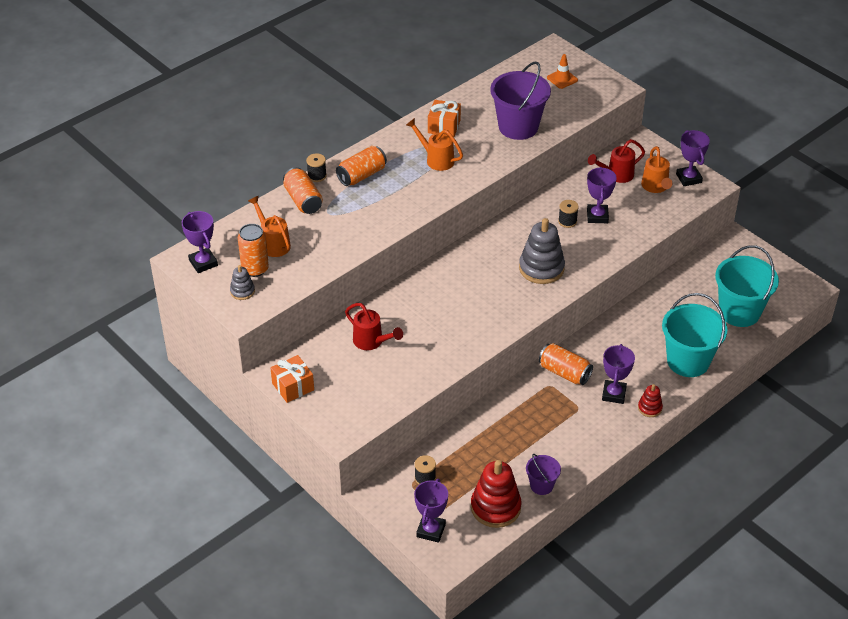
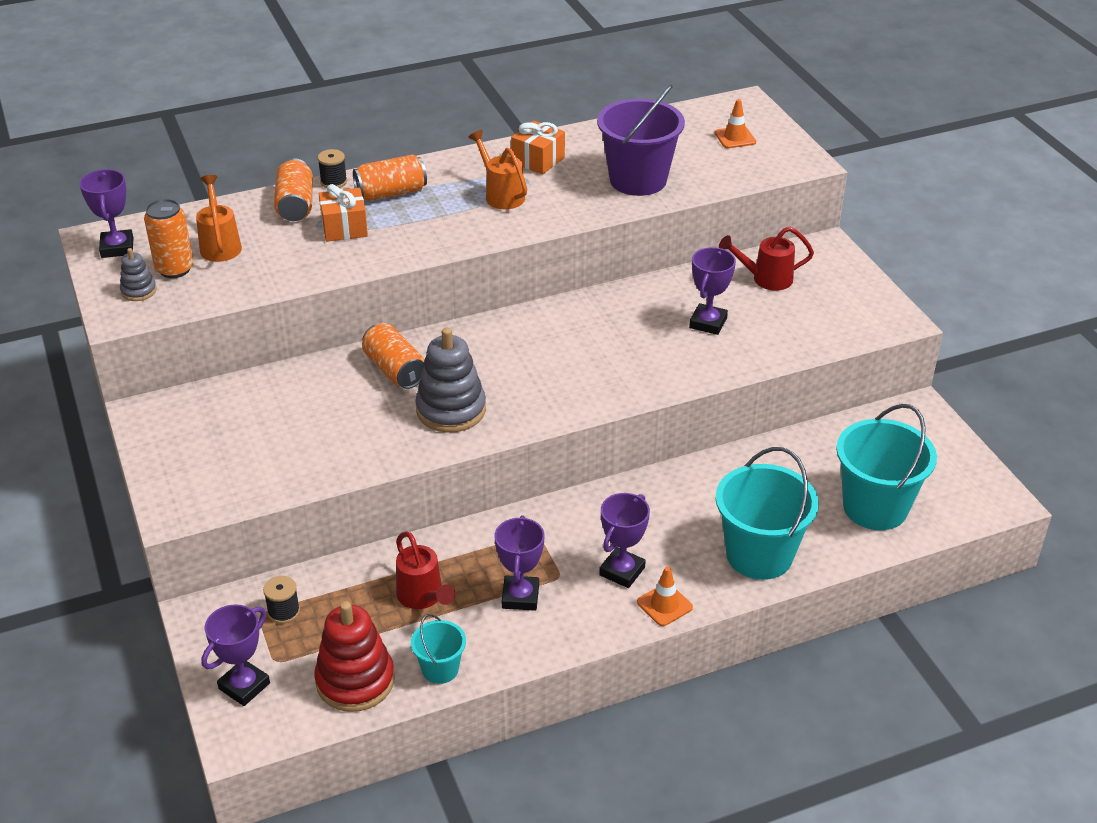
camera: 20 degrees right, 5 degrees down
(293, 386) = (154, 434): orange gift -> orange gift (344, 228)
(371, 342) = (296, 405): red watering can -> red watering can (423, 597)
(541, 268) = (588, 369): grey stacking toy -> grey stacking toy (451, 410)
(541, 485) = (440, 669): purple bucket -> turquoise bucket
(564, 372) = (567, 523): orange can -> orange can (395, 370)
(567, 221) = (661, 320): black spool -> none
(649, 408) = (664, 605): red stacking toy -> orange traffic cone
(655, 187) = (814, 305): orange watering can -> none
(688, 178) = (869, 305): purple trophy -> purple trophy (520, 597)

